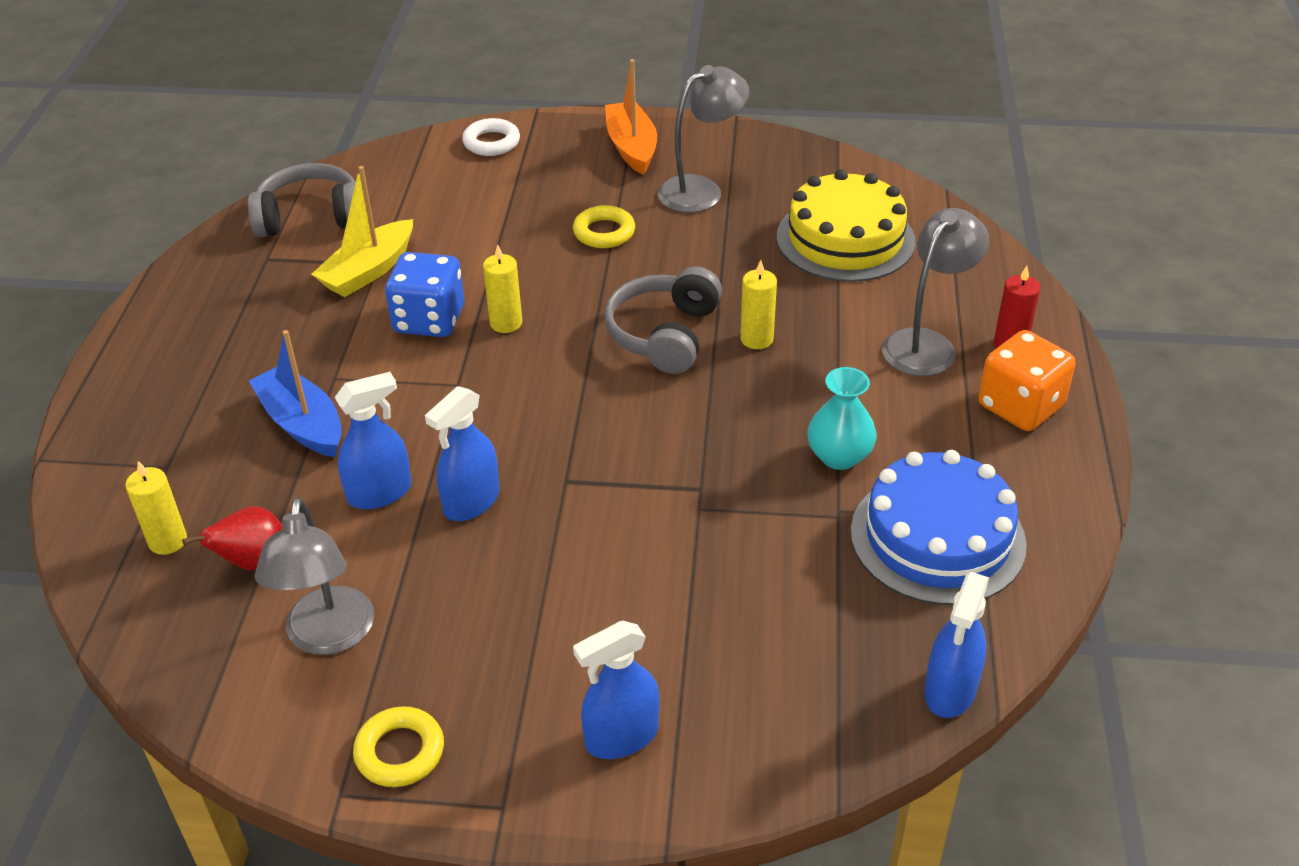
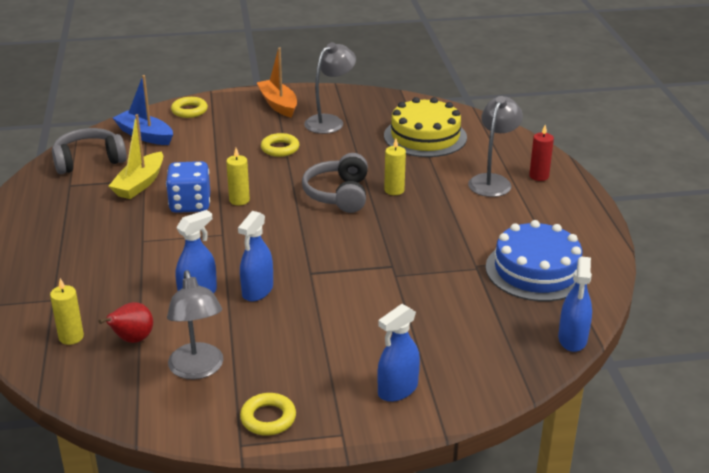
camera: 15 degrees left, 10 degrees down
(302, 424) = (132, 266): blue boat -> blue boat (145, 135)
(491, 142) = (189, 111): white ring -> yellow ring
(839, 456) = (465, 240): turquoise vase -> none
(1020, 406) = (556, 204): orange dice -> none

